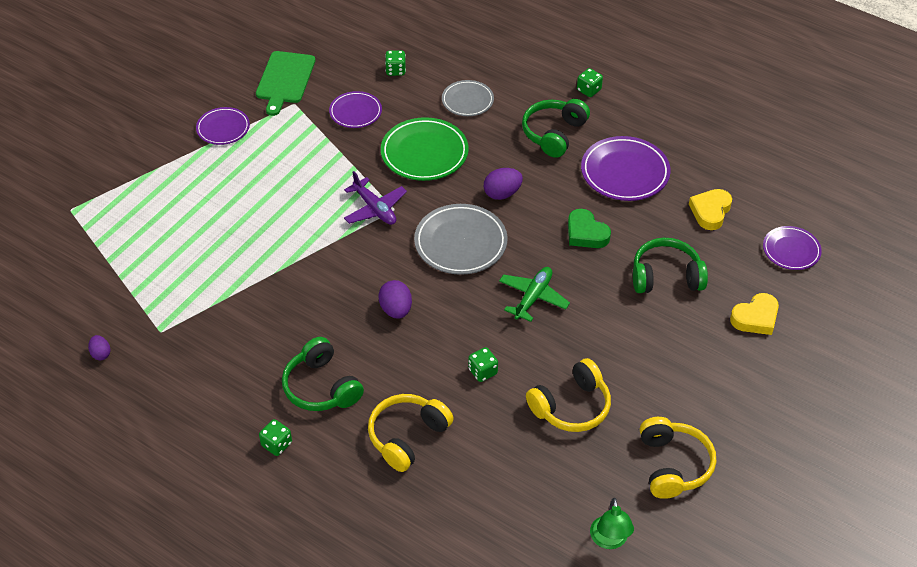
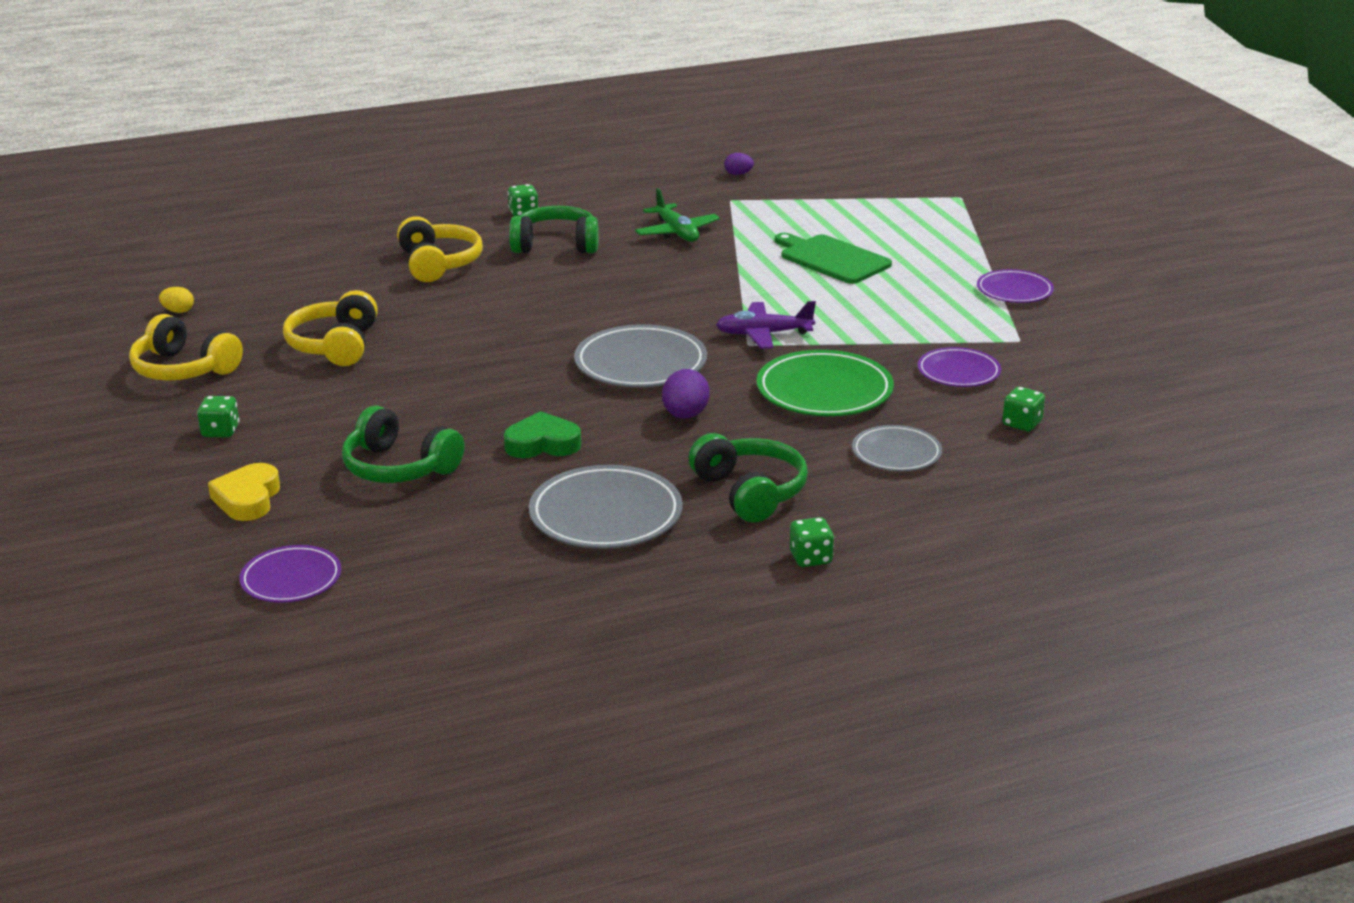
camera: 125 degrees right, 20 degrees down
(285, 80) = (1077, 347): green cutting board -> green cutting board (832, 259)
(396, 310) = (596, 302): purple egg -> none
(482, 371) = (450, 318): green dice -> green dice (220, 431)
(533, 297) = (499, 376): green plane -> green plane (676, 232)
(609, 540) = (178, 311): green lamp -> yellow egg
(625, 172) = (606, 515): purple plate -> grey plate
(666, 276) = (399, 467): green headphones -> green headphones turned 90 degrees clockwise
(710, 211) = (446, 549): yellow heart -> none

